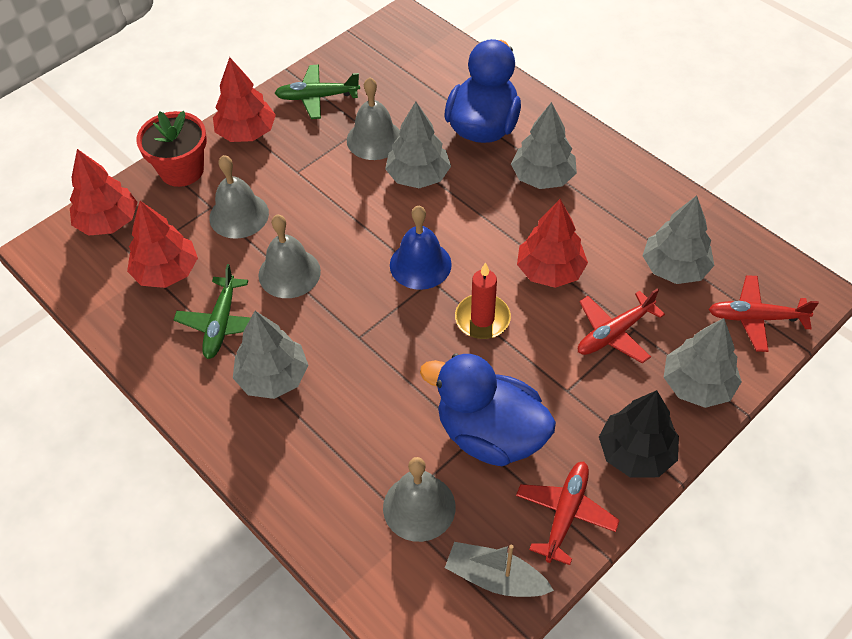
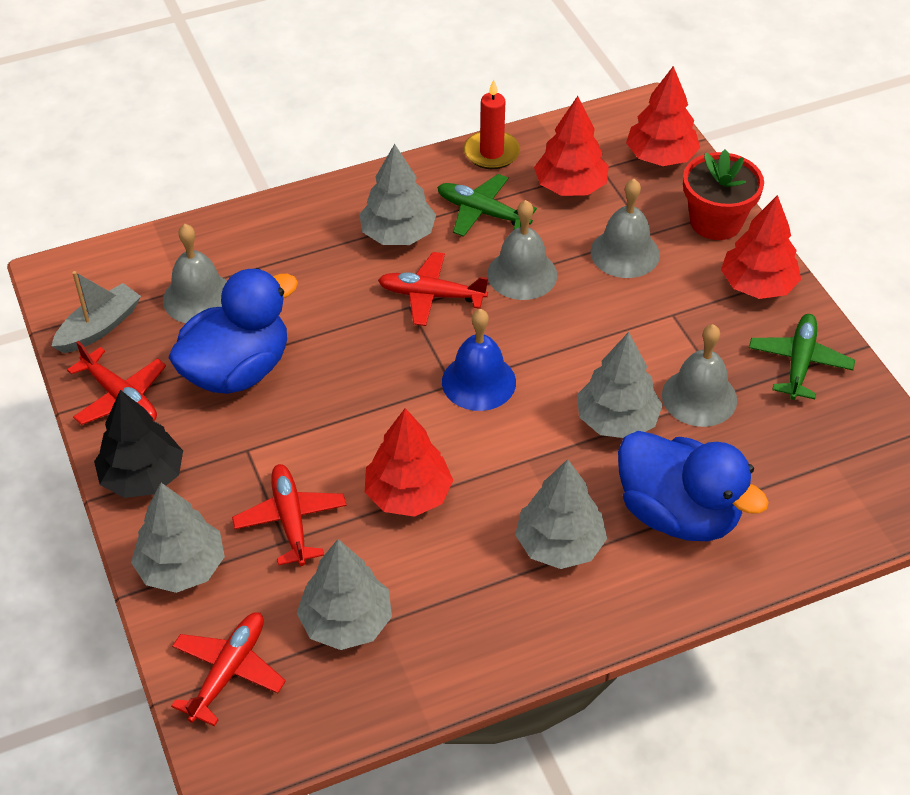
camera: 110 degrees right, 5 degrees down
(340, 326) = (431, 296): none -> red plane
(482, 319) = (376, 411): red candle -> red candle (491, 153)

